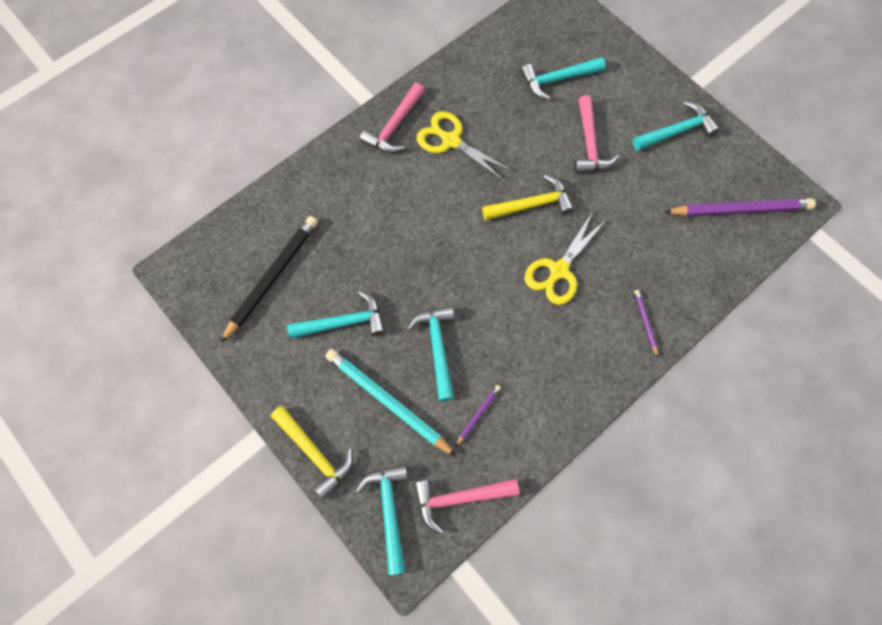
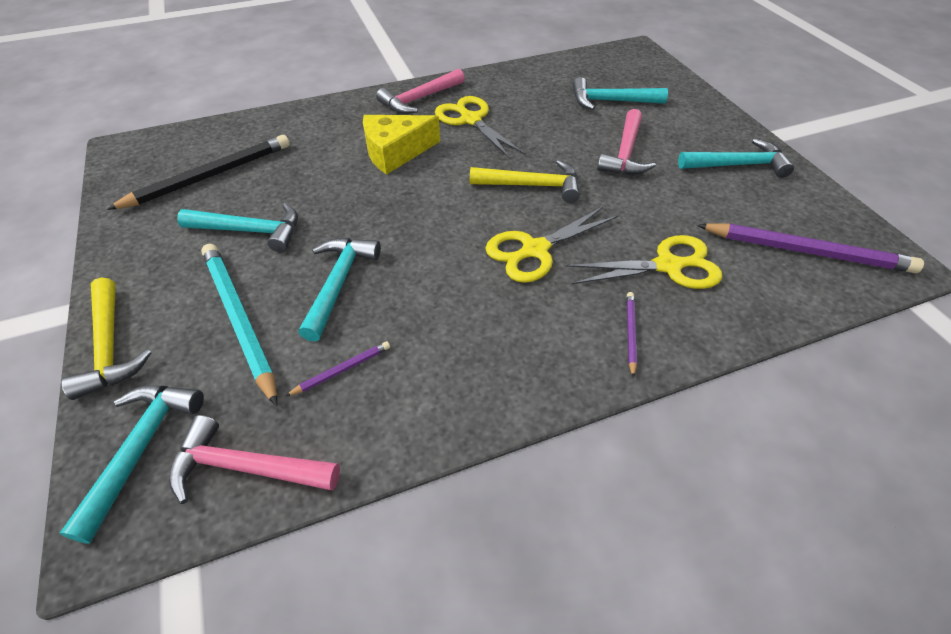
camera: 20 degrees right, 20 degrees down
(408, 200) = (395, 152): none -> yellow cheese
(653, 255) = (668, 266): none -> yellow scissors

